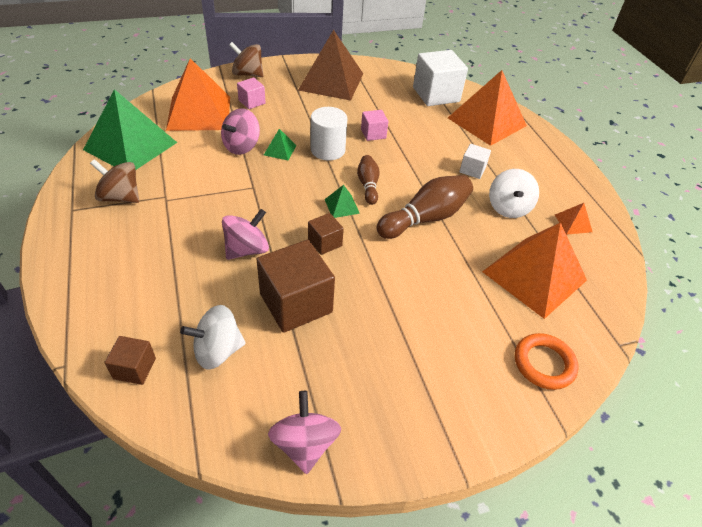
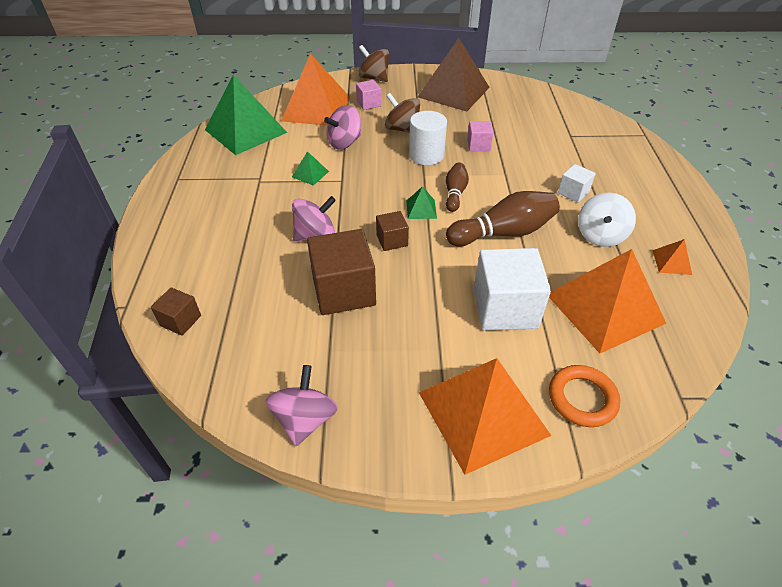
camera: 20 degrees right, 0 degrees up
(120, 197) = (221, 173): brown spinning top -> brown spinning top (402, 129)
(217, 351) = (256, 319): white spinning top -> none
(280, 150) = (379, 150): green pyramid -> green pyramid (310, 174)
(436, 94) = (560, 114): white cube -> white cube (505, 308)
(487, 121) = (608, 147): orange pyramid -> orange pyramid (483, 413)

